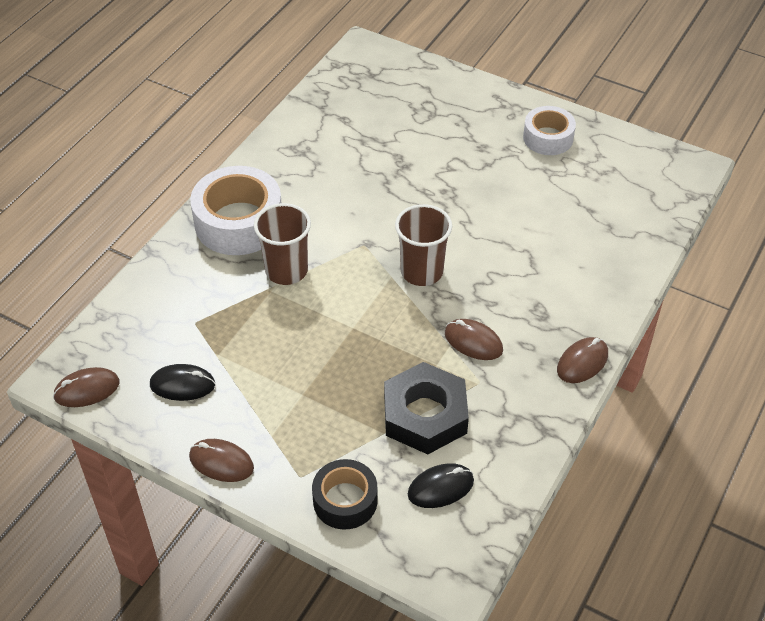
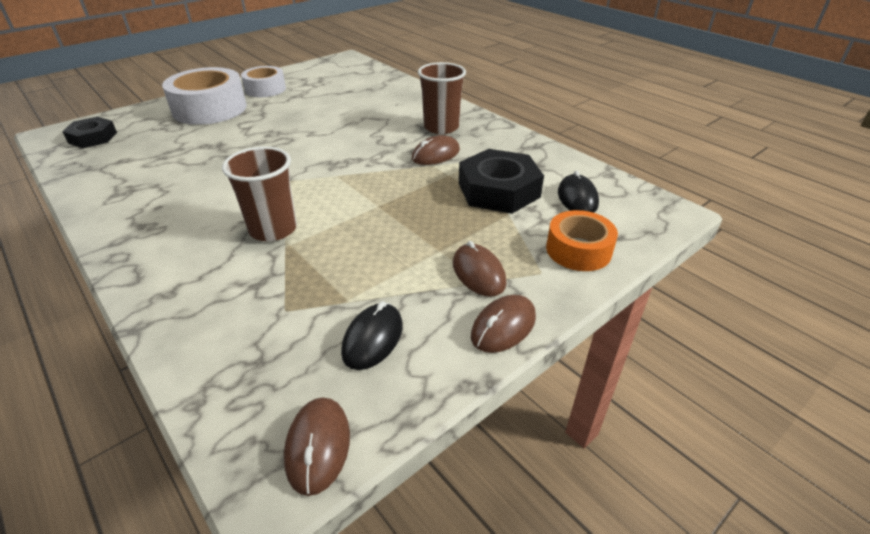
camera: 70 degrees left, 10 degrees down
(239, 222) = (172, 247): white tape -> white tape (210, 109)
(345, 500) = (578, 250): black tape -> orange tape
(372, 77) = (93, 138): none -> black nut
(421, 271) = (344, 161): brown cup -> brown cup (441, 127)
(582, 362) = (482, 121): brown mouse -> brown mouse (478, 273)

